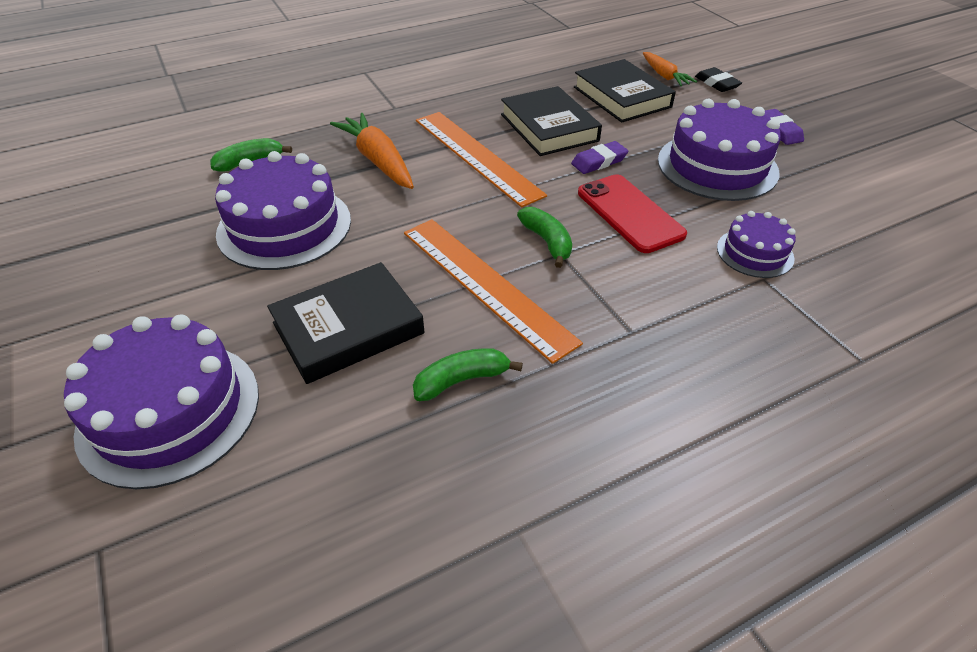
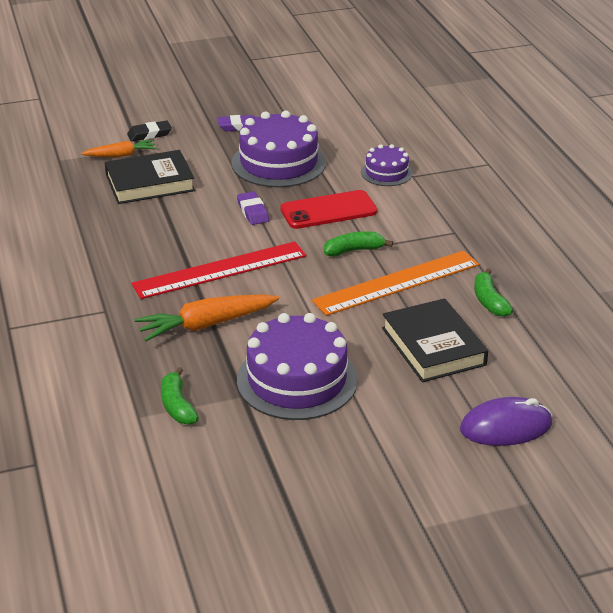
camera: 80 degrees left, 10 degrees down
(169, 411) = (506, 427): purple cake -> purple mouse
(476, 156) = (220, 270): orange ruler -> red ruler
(549, 127) = (187, 227): black book -> none

